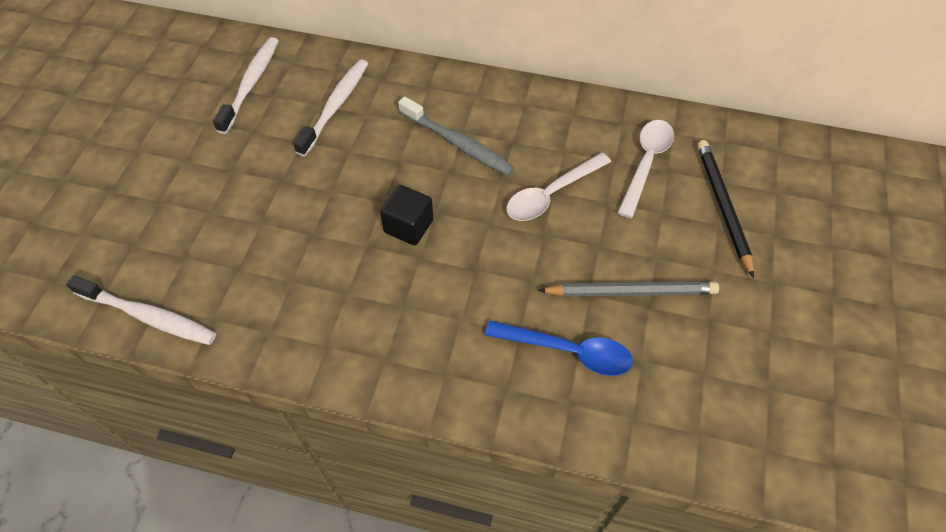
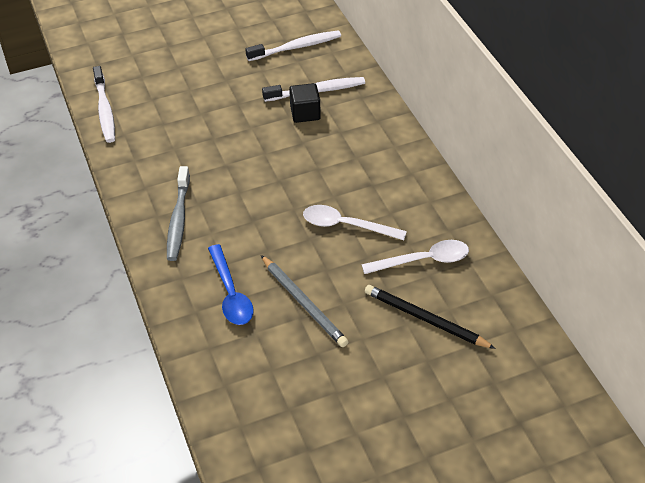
camera: 55 degrees right, 10 degrees down
(408, 226) = (256, 174): black cube -> black cube (305, 113)
(458, 143) = (344, 160): grey toothbrush -> grey toothbrush (178, 219)
(722, 206) = (425, 319): black pencil -> black pencil turned 105 degrees counterclockwise

